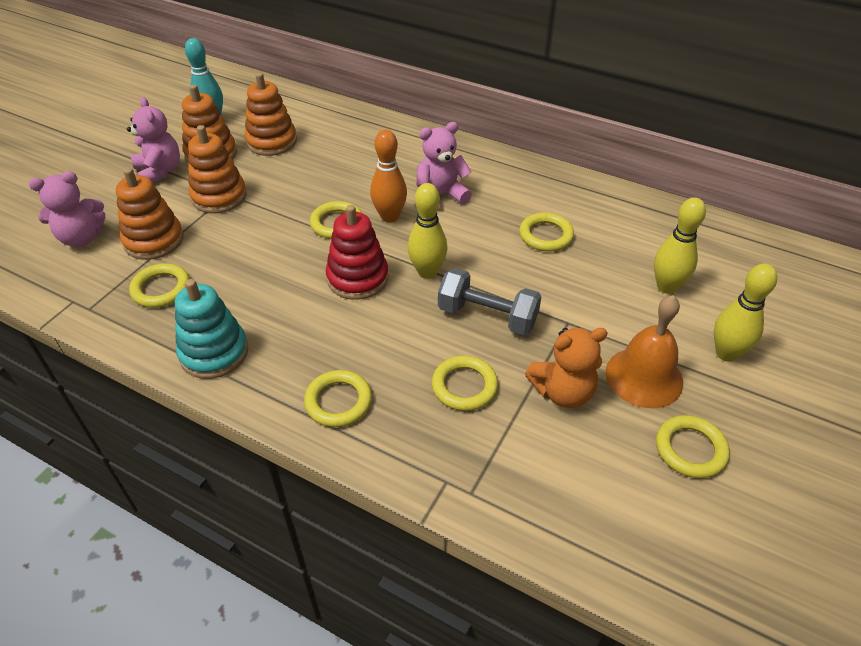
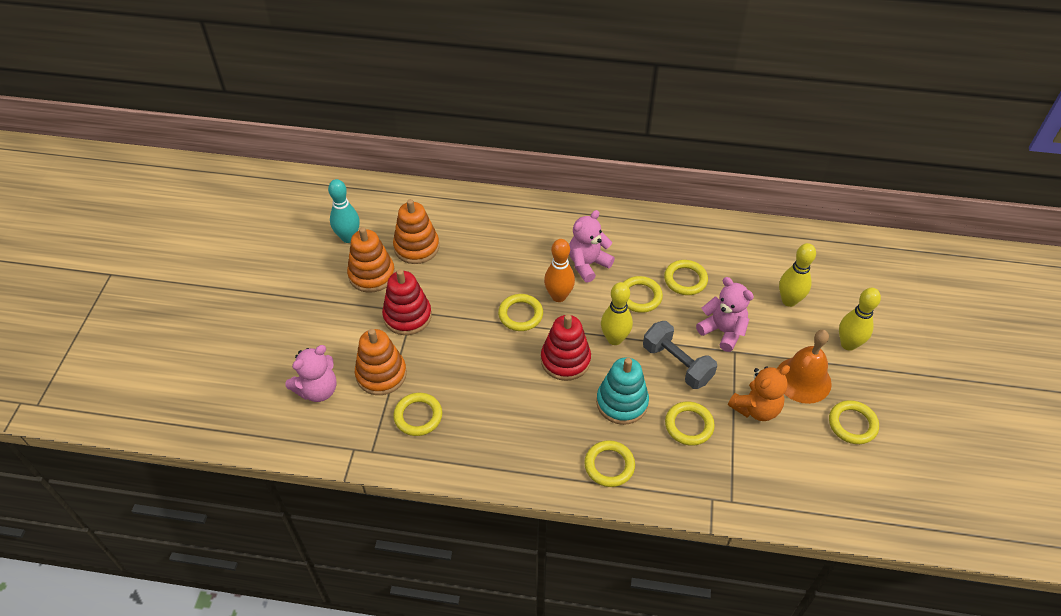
camera: 20 degrees left, 5 degrees up
(159, 171) = (338, 305): pink teddy bear -> pink teddy bear (723, 331)
(214, 353) = (496, 457): turquoise stacking toy -> turquoise stacking toy (622, 402)
(219, 196) = (407, 316): orange stacking toy -> red stacking toy
(482, 239) = (640, 296): none -> yellow ring
(487, 316) = (677, 364): grey dumbbell -> grey dumbbell turned 45 degrees clockwise

